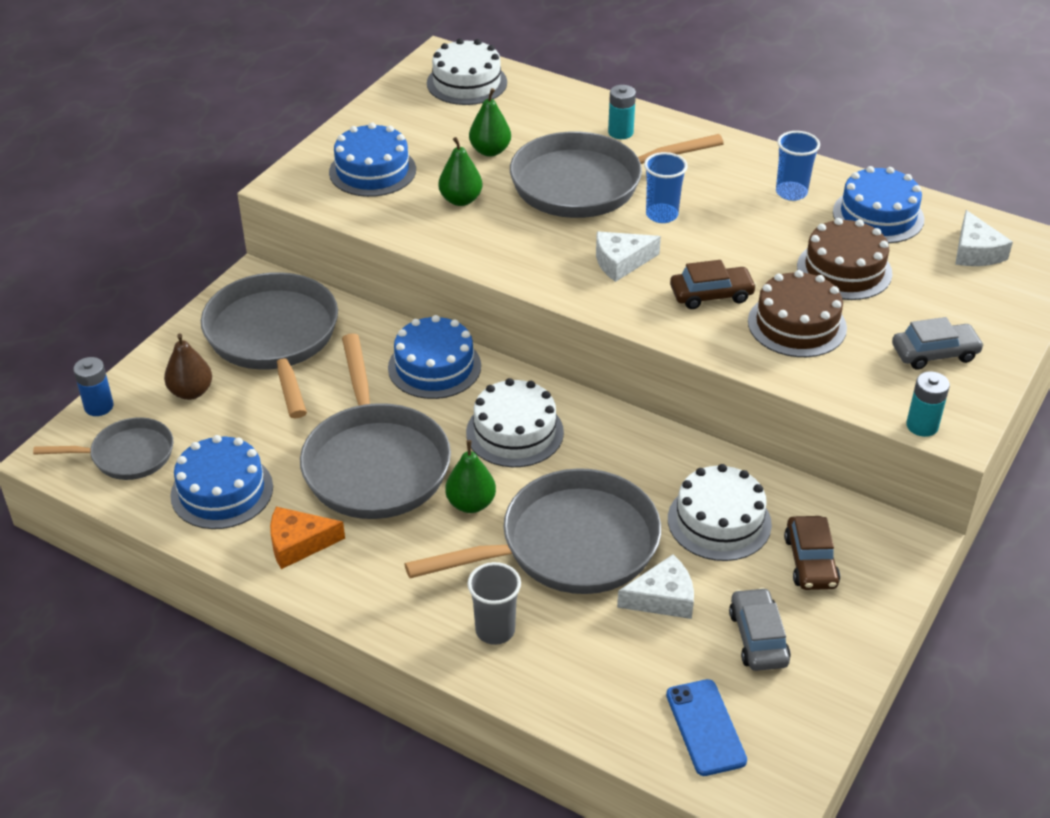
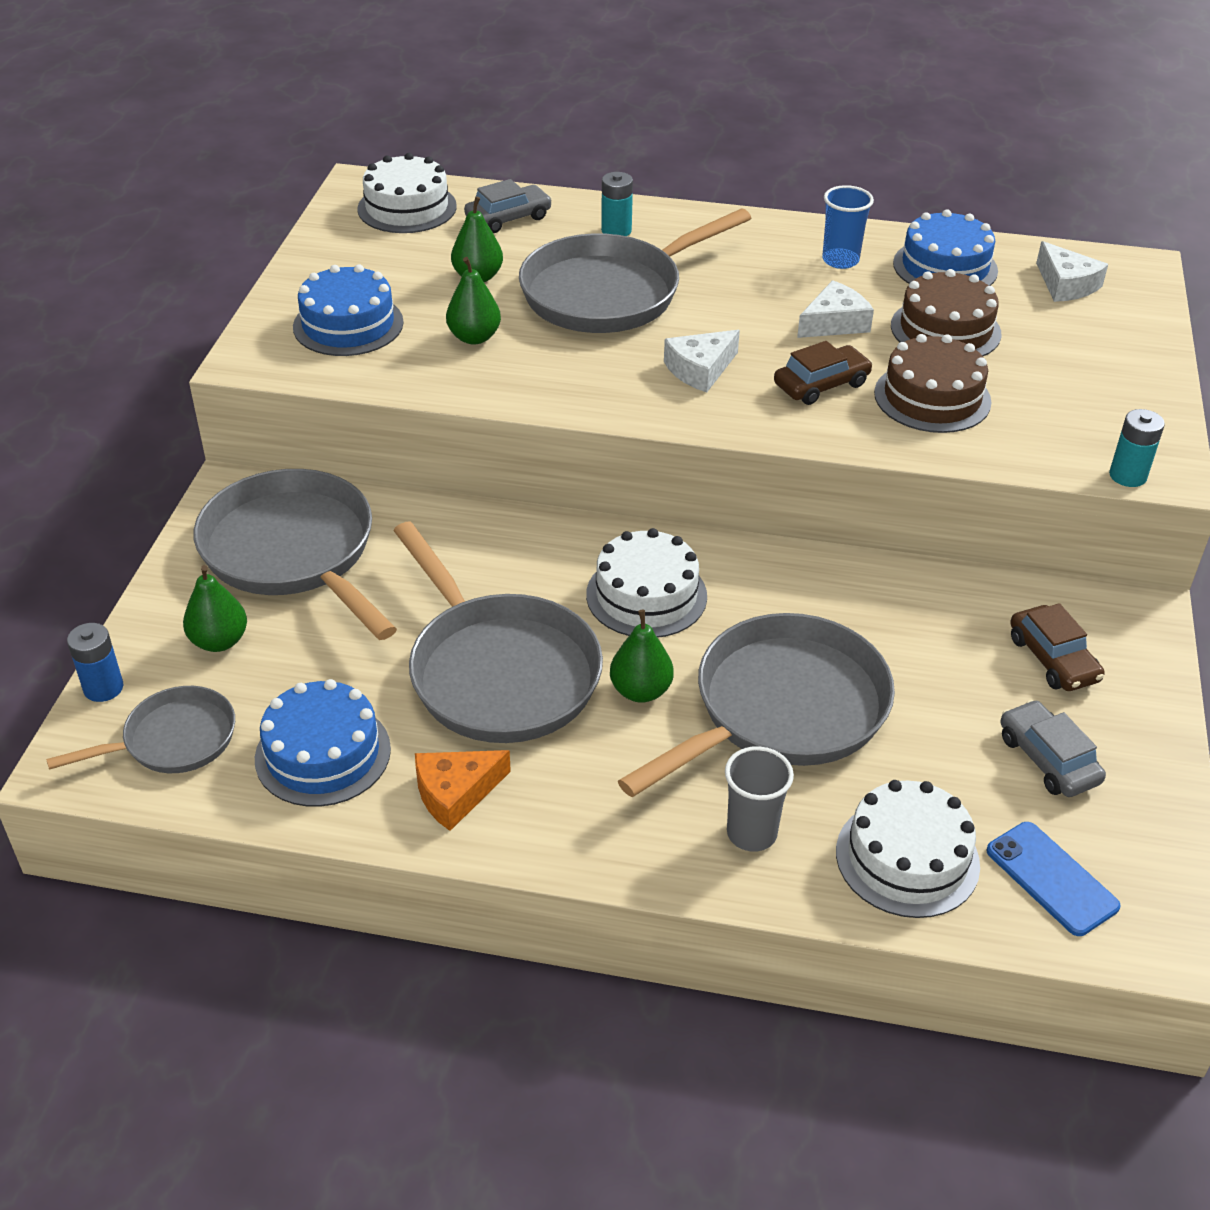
camera: 20 degrees left, 0 degrees up
(191, 392) = (219, 641): brown pear -> green pear
(434, 367) = (510, 542): blue cake -> none
(662, 215) = (715, 310): blue cup -> none
(663, 598) = (919, 742): white cheese -> white cheese (834, 323)
(719, 521) = (931, 640): white cake -> white cake (907, 858)
(934, 353) = (1092, 397): grey car -> grey car (508, 218)

